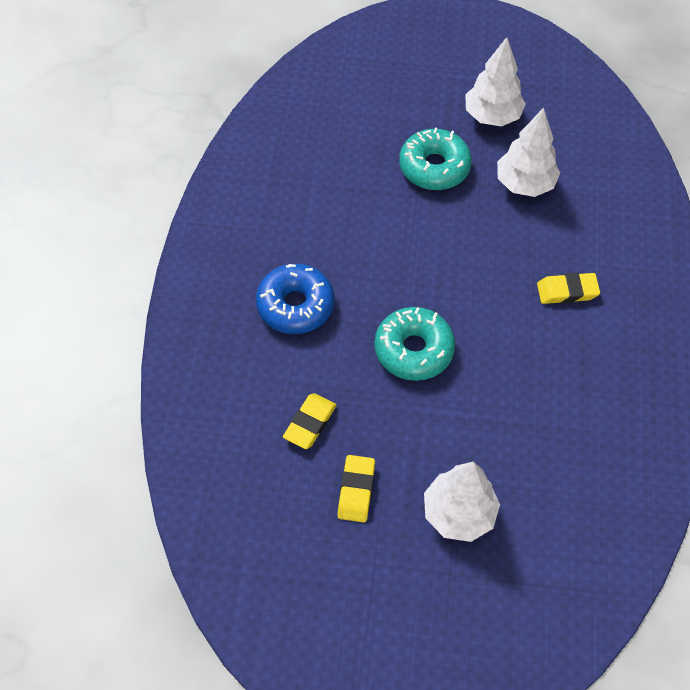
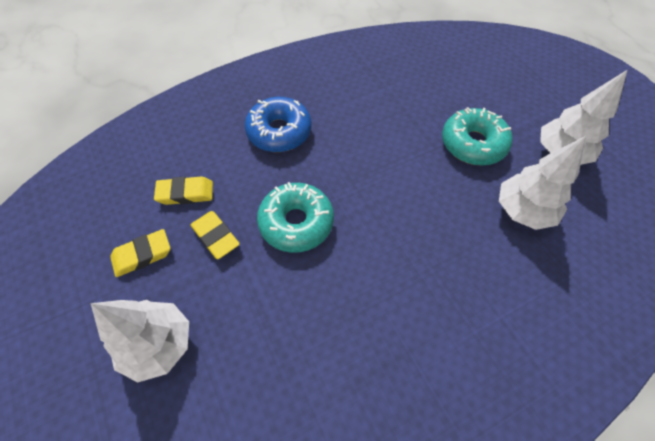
camera: 55 degrees right, 0 degrees up
(567, 291) = (448, 306): yellow eraser -> yellow eraser (215, 237)

